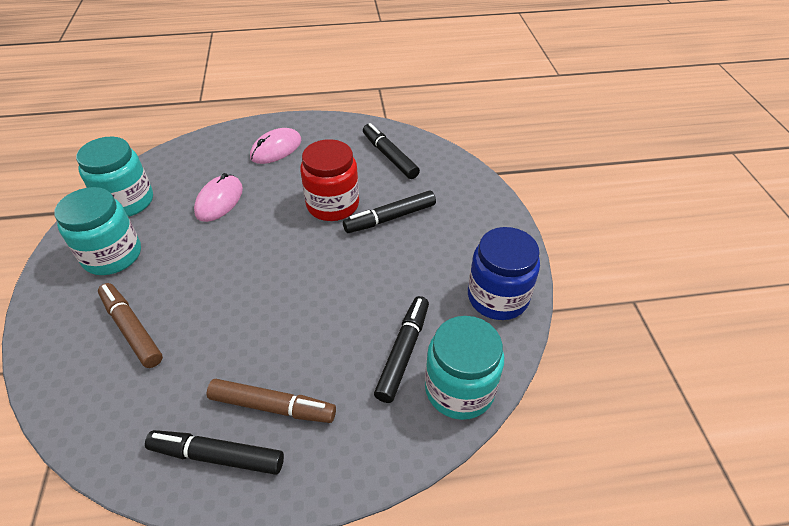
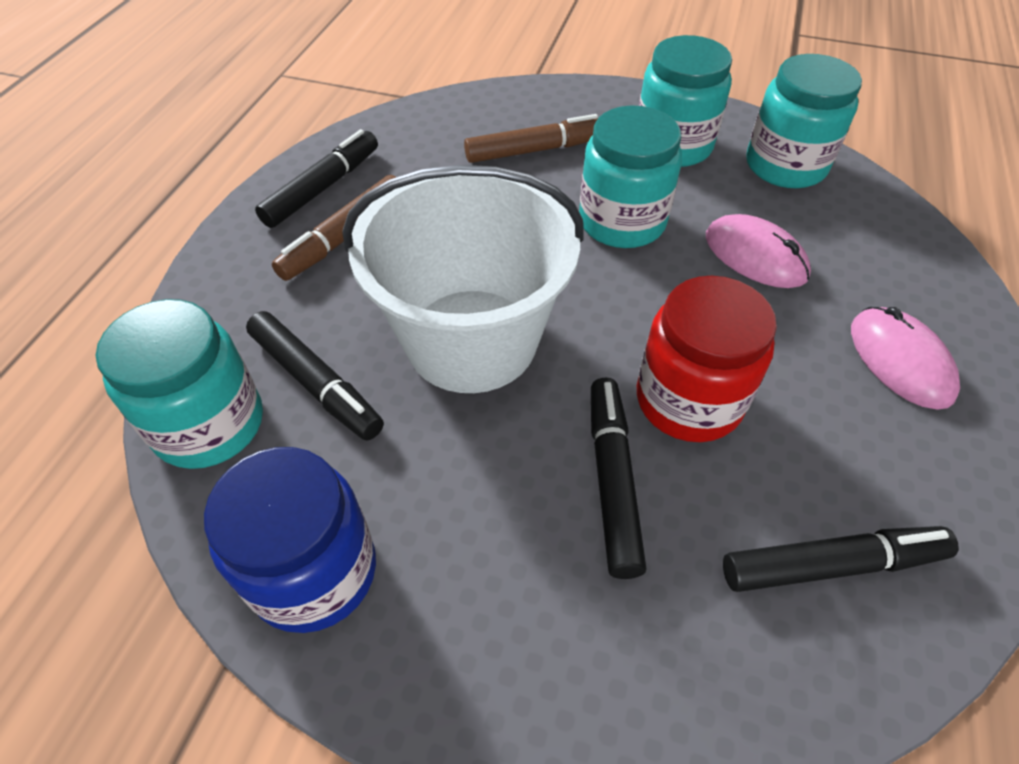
camera: 115 degrees right, 5 degrees up
(205, 260) = (622, 222): none -> turquoise jar
(335, 295) = (471, 340): none -> white bucket

